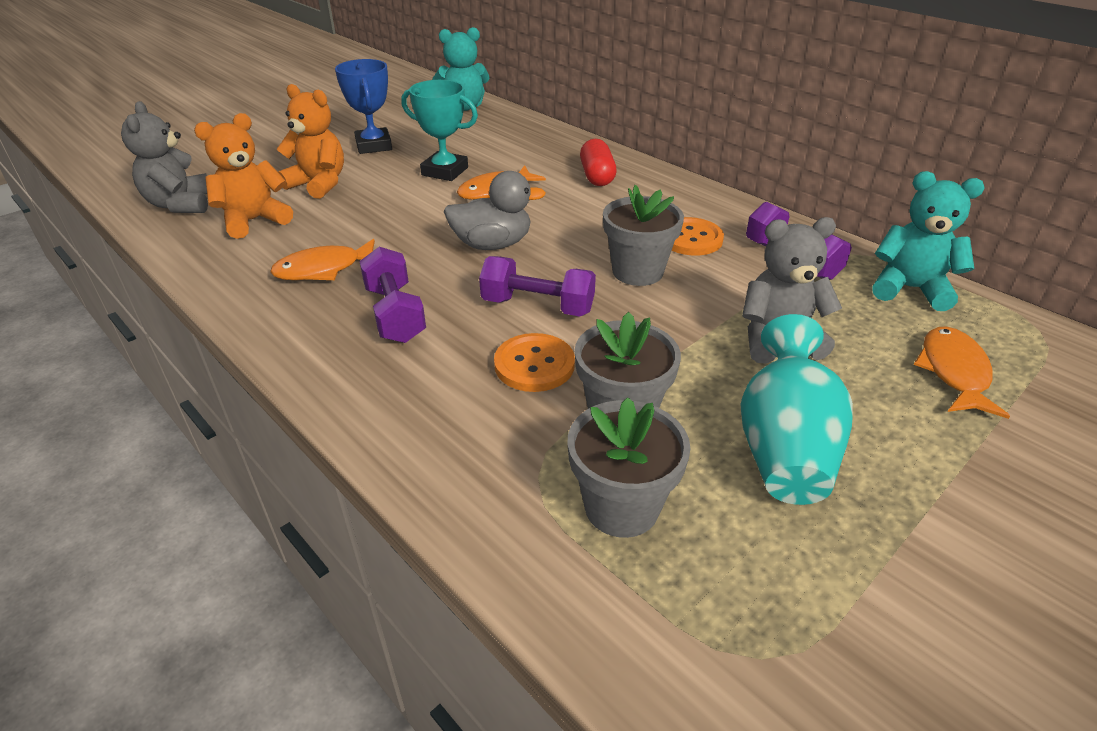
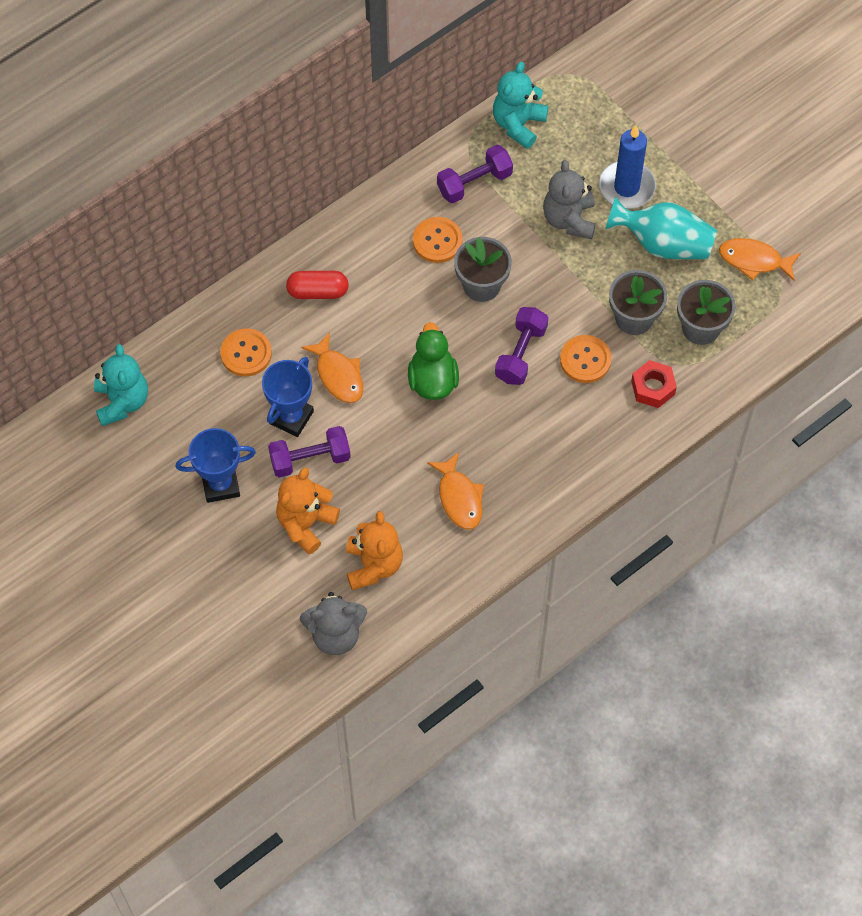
camera: 85 degrees left, 25 degrees up
(254, 221) = (373, 565): orange teddy bear -> orange teddy bear turned 150 degrees counterclockwise
(395, 314) = (523, 444): purple dumbbell -> purple dumbbell (310, 459)
(445, 171) = (291, 417): turquoise trophy -> blue trophy
(487, 443) = (653, 388): none -> red nut
(492, 244) = (432, 380): grey duck -> green duck
(517, 148) = (246, 353): none -> orange button
(874, 398) = (626, 187): none -> blue candle
(953, 372) = (607, 138): orange fish -> orange fish (754, 260)

